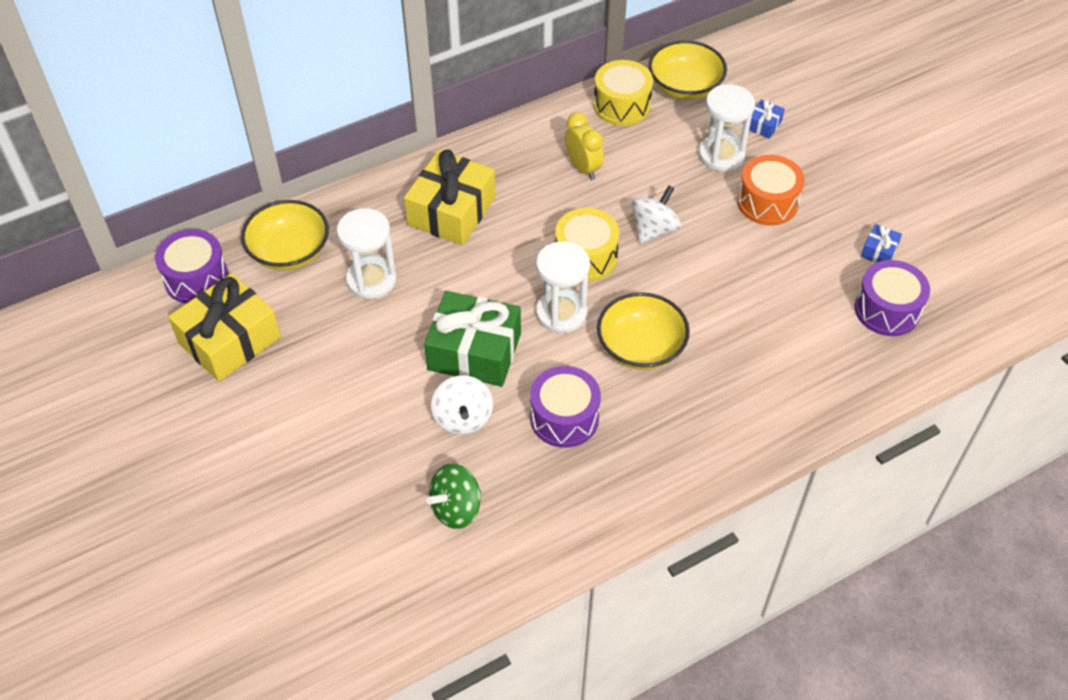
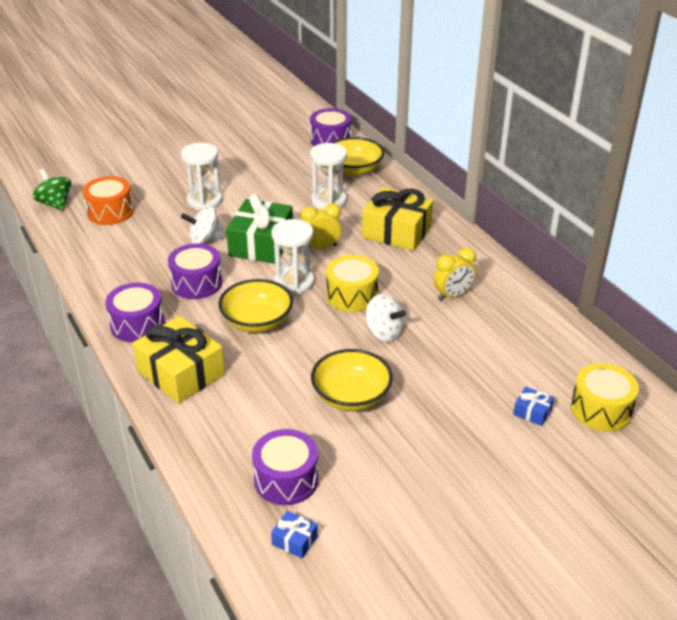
camera: 90 degrees right, 15 degrees down
(229, 340) = (280, 154): yellow gift -> yellow gift (181, 373)
(456, 508) = (134, 239): green spinning top -> green spinning top (55, 204)
(484, 287) = (321, 247): none -> yellow clock
(622, 105) = (537, 319): yellow drum -> yellow drum (600, 410)
(655, 475) = (137, 324): none -> purple drum
(685, 87) = (574, 360): yellow bowl -> yellow bowl (351, 396)
(721, 155) = (483, 379): white hourglass -> white hourglass (204, 201)
(767, 202) = (423, 406): orange drum -> orange drum (110, 212)
(879, 251) = (363, 483): blue gift -> blue gift (294, 540)

